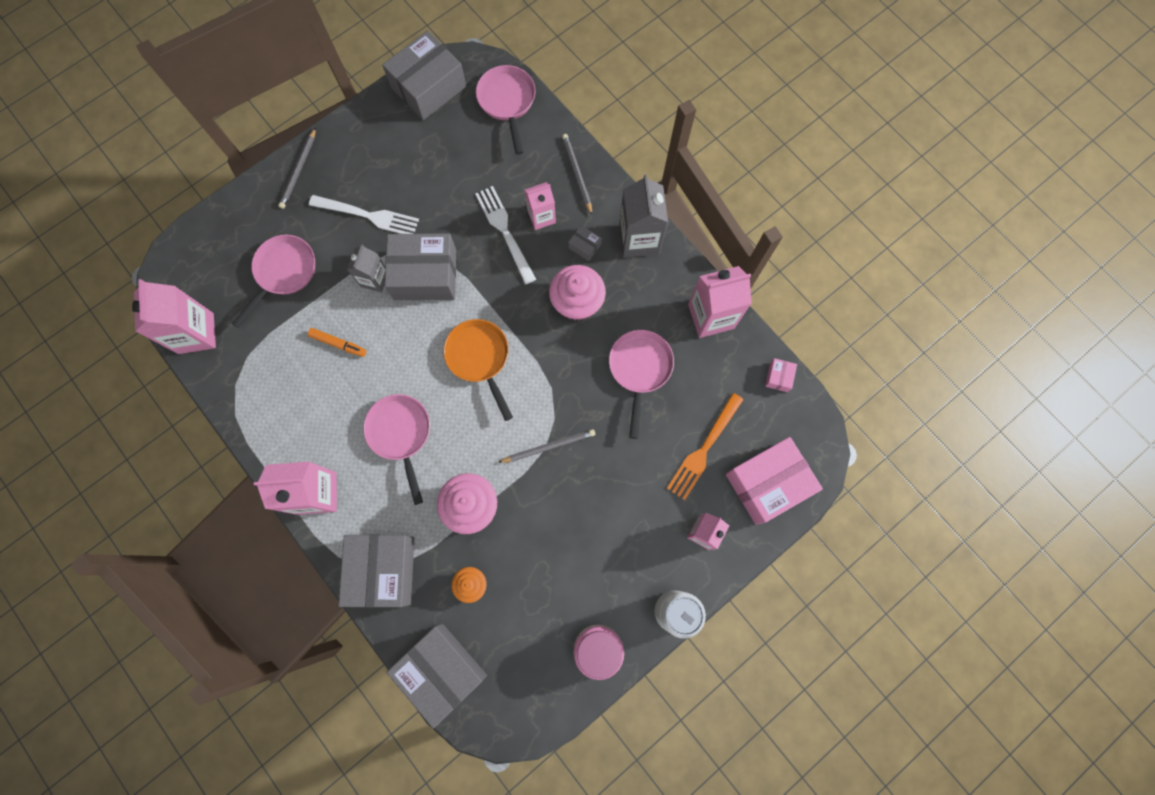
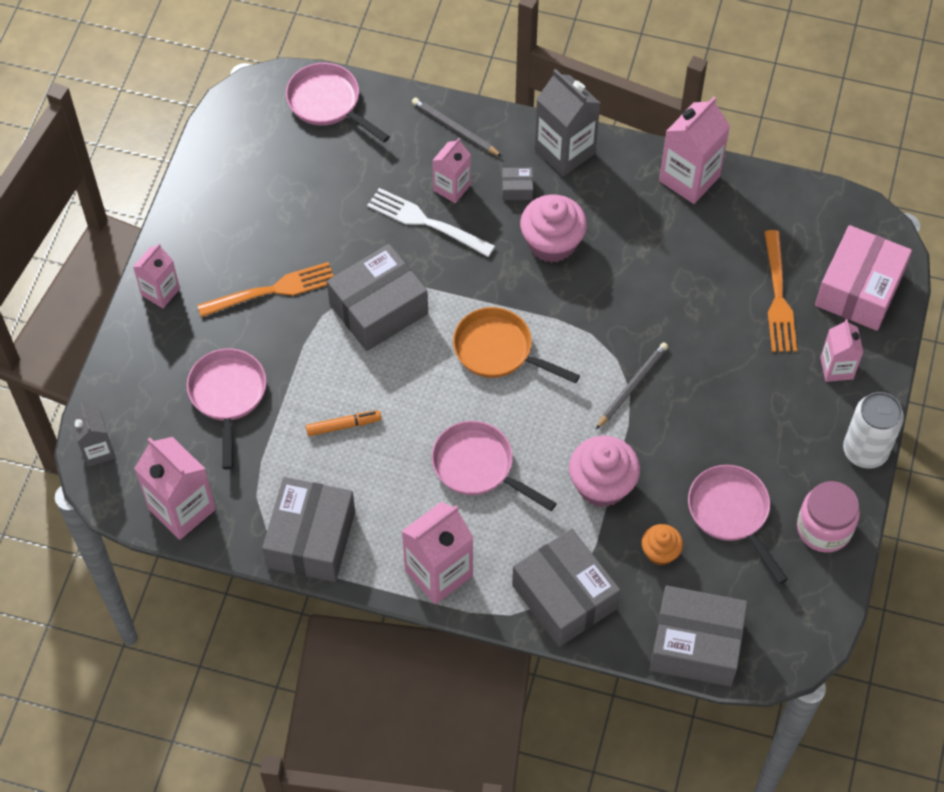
camera: 35 degrees left, 15 degrees down
(299, 170) = (160, 292): grey pencil -> pink carton
(368, 215) = (272, 290): white fork -> orange fork
(374, 279) = (330, 344): grey carton -> grey carton (98, 450)
(428, 87) = (233, 135): grey box -> grey box (311, 539)
(639, 369) = (661, 265): pink pan -> pink pan (731, 513)
(778, 377) = (794, 193): pink box -> none

